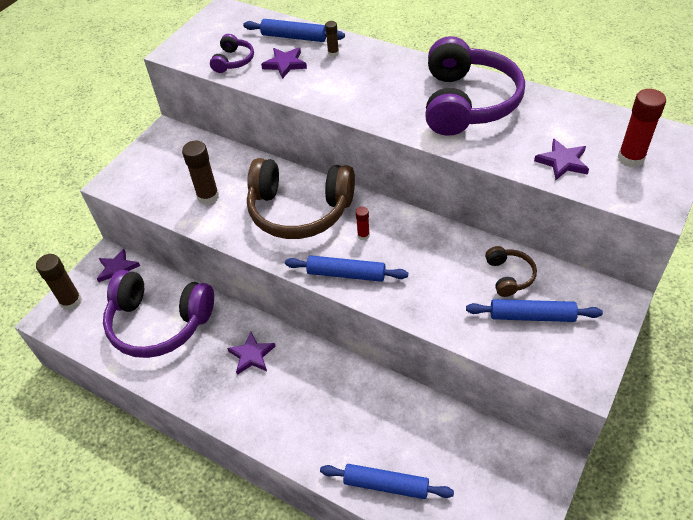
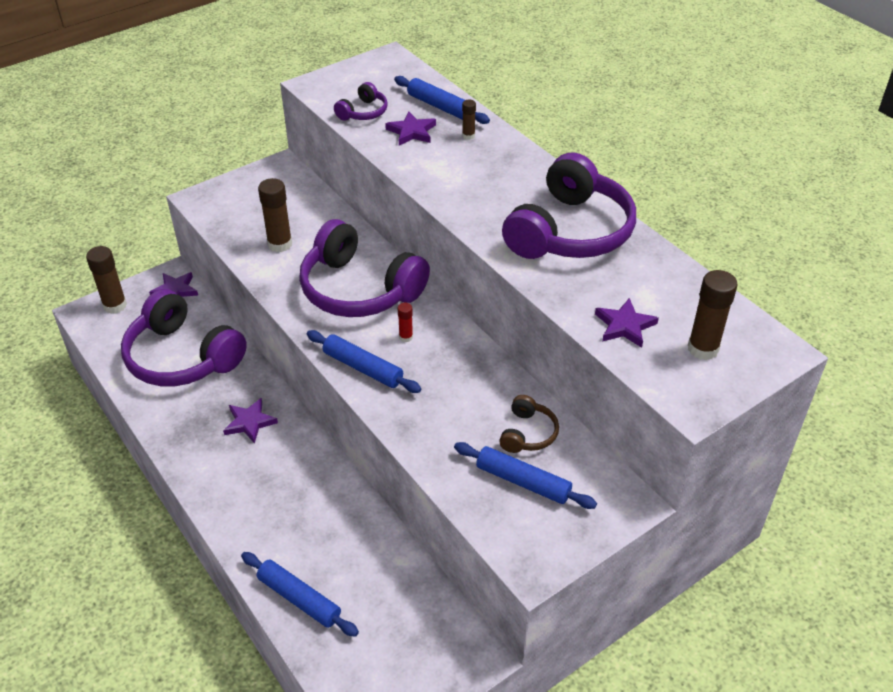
camera: 20 degrees right, 5 degrees down
(299, 210) = (359, 289): brown headphones -> purple headphones
(630, 158) = (703, 349): red glue stick -> brown glue stick

